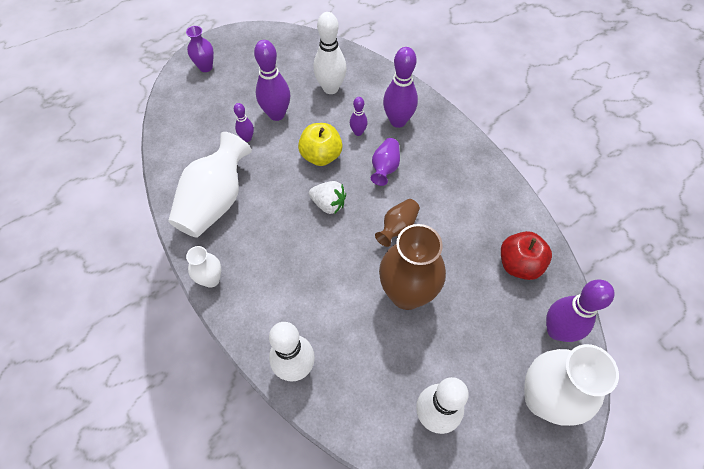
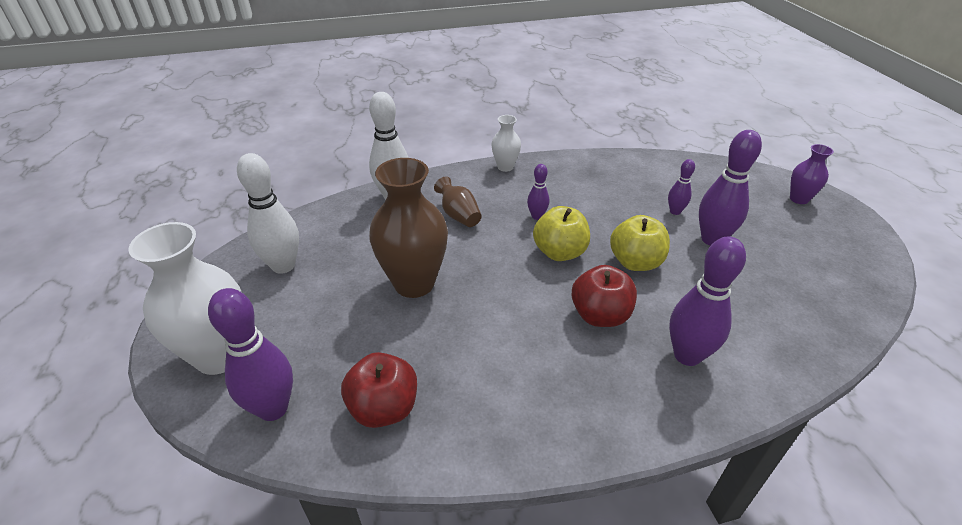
camera: 110 degrees right, 20 degrees down
(215, 202) = (591, 180): white vase -> none
(328, 204) = (559, 252): white strawberry -> yellow apple
(330, 88) = (762, 298): white bowling pin -> none
(358, 132) = (670, 305): purple bowling pin -> purple bowling pin (537, 216)
(385, 168) = (600, 315): purple vase -> red apple
(397, 227) = (502, 301): brown vase -> brown vase (459, 215)

